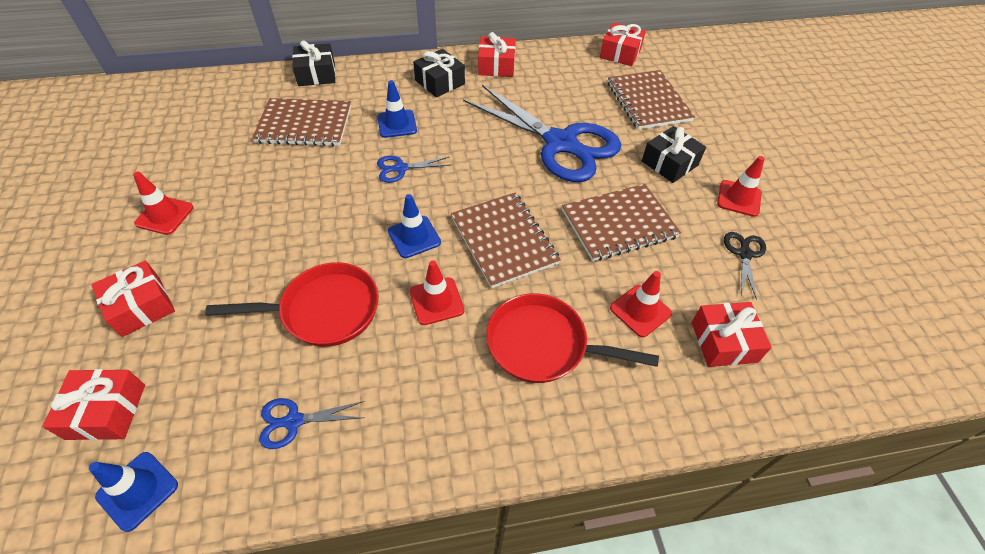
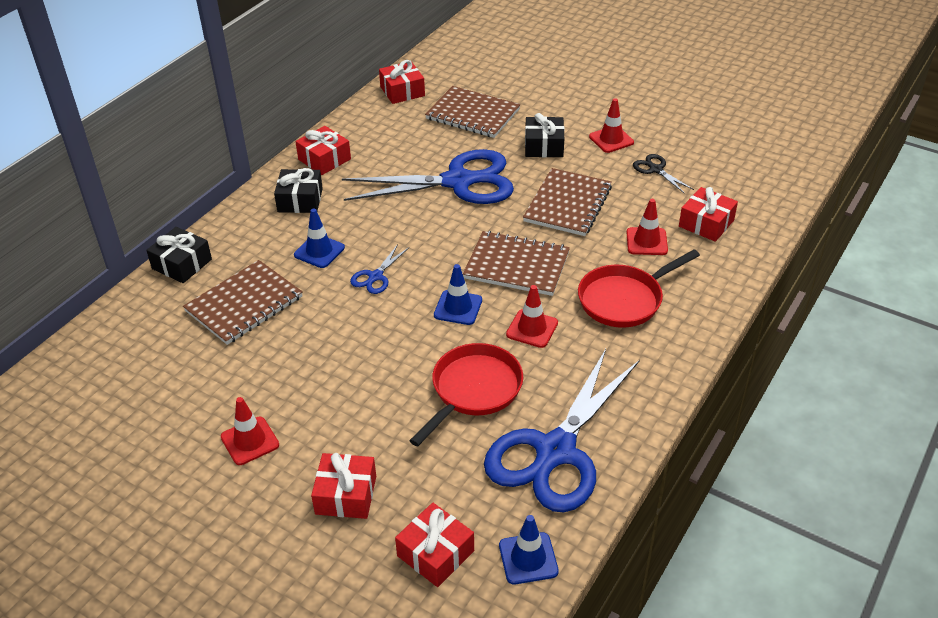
camera: 45 degrees left, 10 degrees down
(294, 421) = (555, 451): blue scissors -> blue scissors, size x2.44

